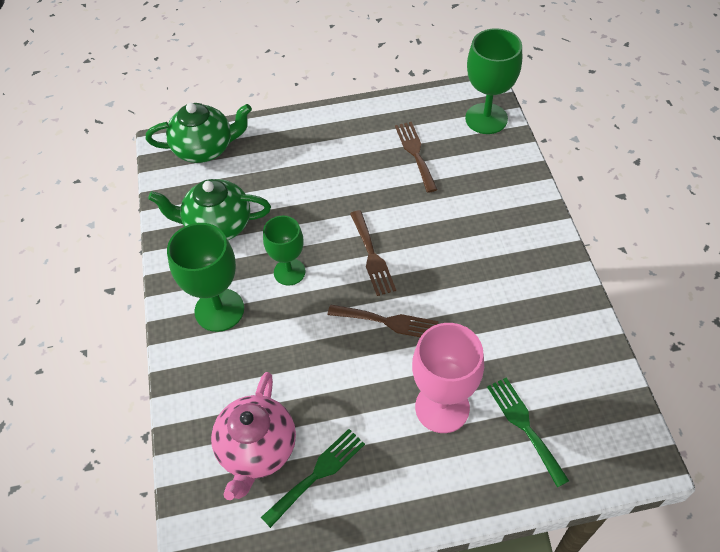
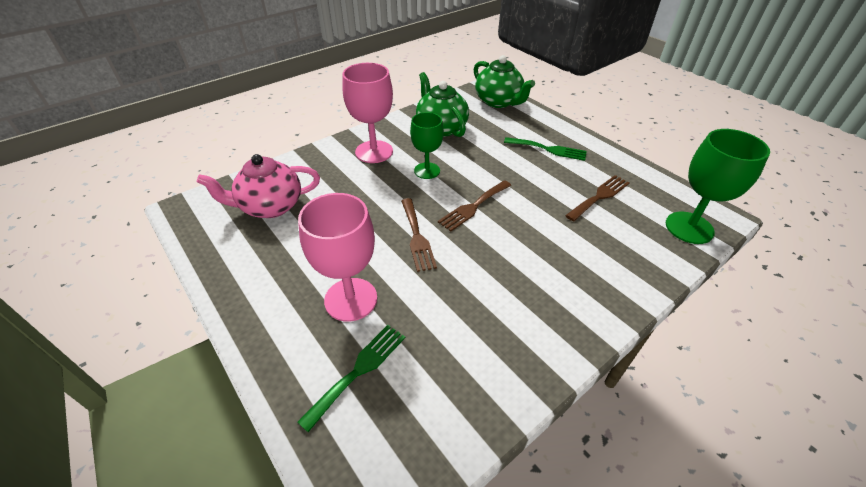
camera: 60 degrees right, 10 degrees down
(219, 310) = (374, 152): green goblet -> pink goblet
(317, 474) = (260, 243): green fork -> green fork (548, 149)

